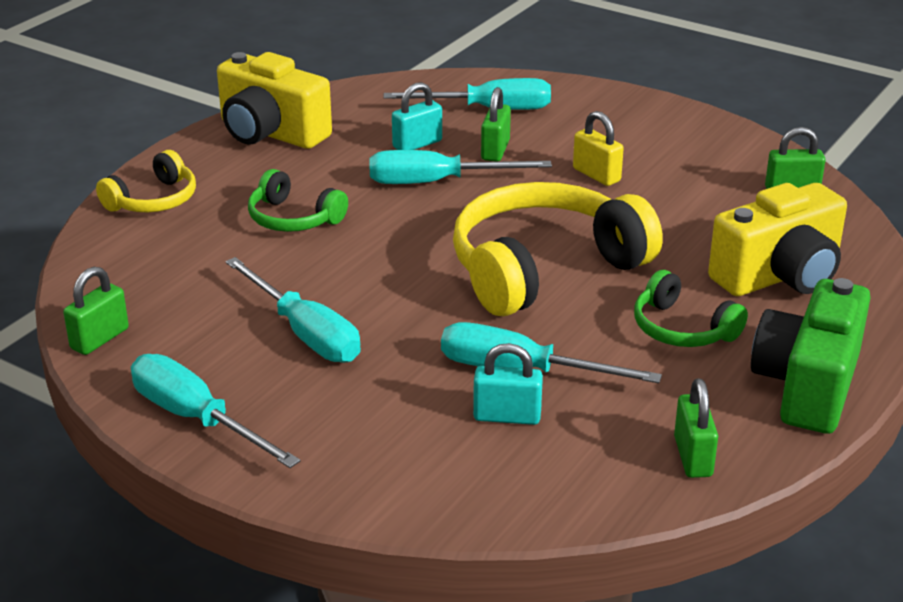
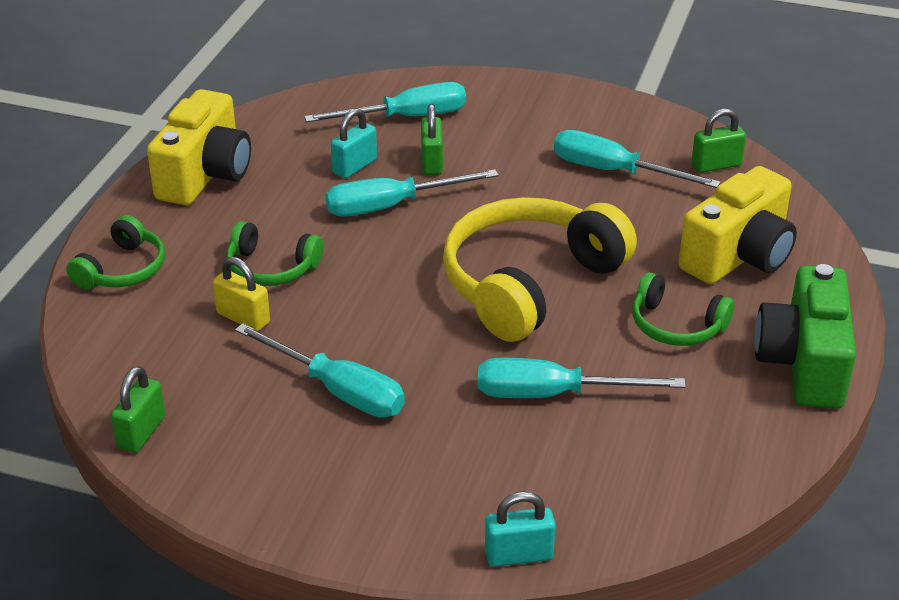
camera: 15 degrees left, 5 degrees up
(153, 200) = (122, 269): yellow headphones -> green headphones
(196, 419) = (276, 500): turquoise screwdriver -> turquoise screwdriver (614, 171)
(270, 133) = (205, 175): yellow camera -> yellow camera turned 90 degrees counterclockwise
(507, 416) = (559, 443): turquoise padlock -> turquoise padlock (518, 555)
(596, 175) = (536, 175): yellow padlock -> yellow padlock (243, 318)
(693, 457) = (735, 452): green padlock -> none

